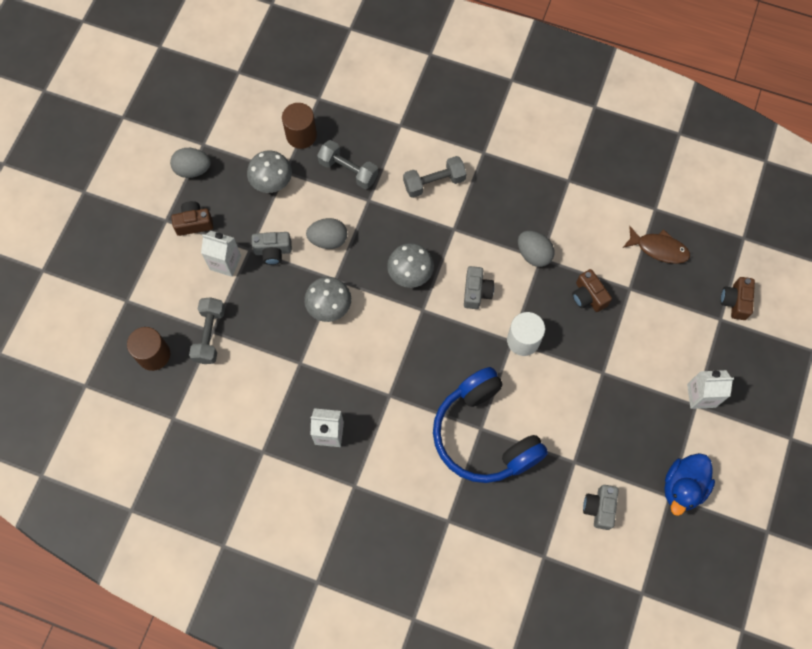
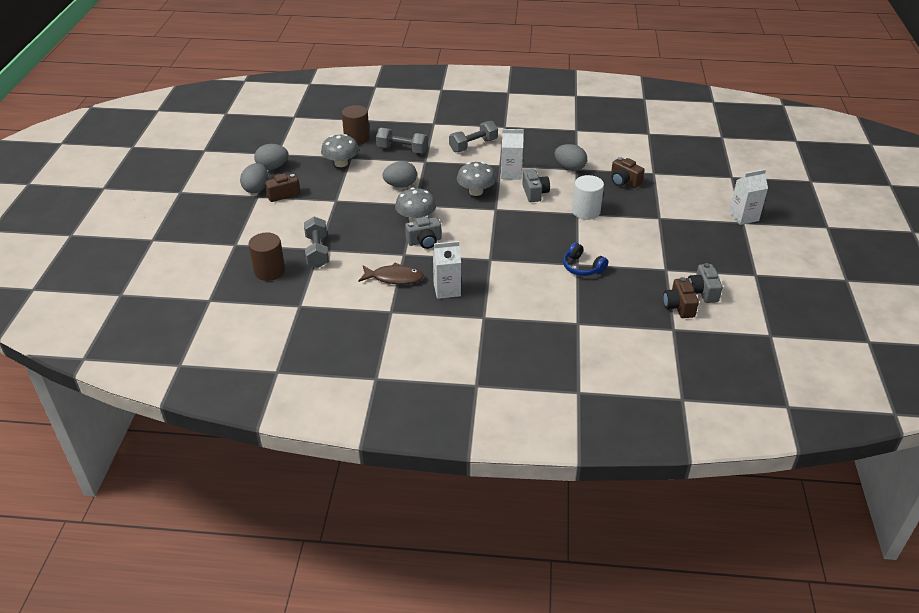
camera: 15 degrees left, 30 degrees down
(167, 206) = (256, 189): none -> grey egg
(225, 262) = (317, 210): white carton -> white carton (511, 173)
(273, 251) = (356, 198): grey camera -> grey camera (424, 241)
(484, 435) = (582, 267): blue headphones -> blue headphones, size x0.43
(659, 248) = (663, 151): brown fish -> brown fish (394, 278)
(683, 487) = (762, 267): blue duck -> none
(735, 301) = (736, 167): brown camera -> brown camera (679, 306)

